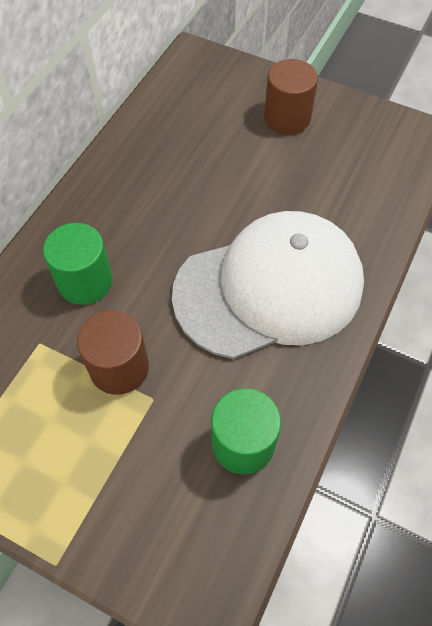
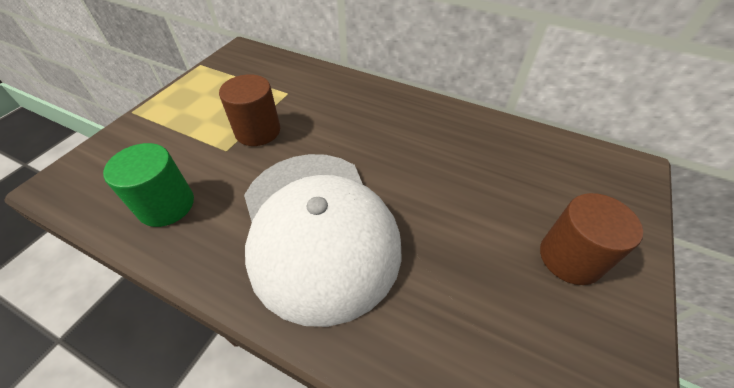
camera: 90 degrees right, 10 degrees down
(85, 281) = (336, 110): green cylinder -> none

